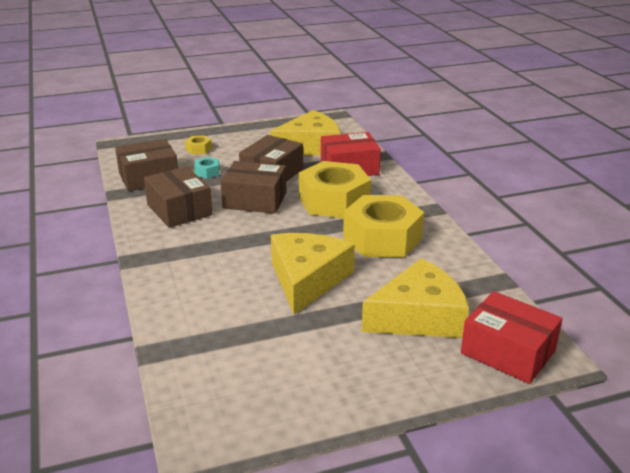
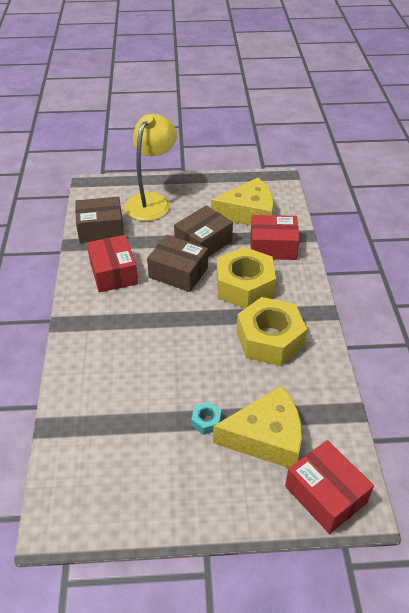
camera: 15 degrees right, 15 degrees up
(179, 210) = (113, 273): brown box -> red box
(198, 149) = (152, 201): yellow nut -> yellow lamp
(207, 172) = (150, 231): turquoise nut -> turquoise nut (206, 421)
(307, 279) = (190, 375): yellow cheese -> none

